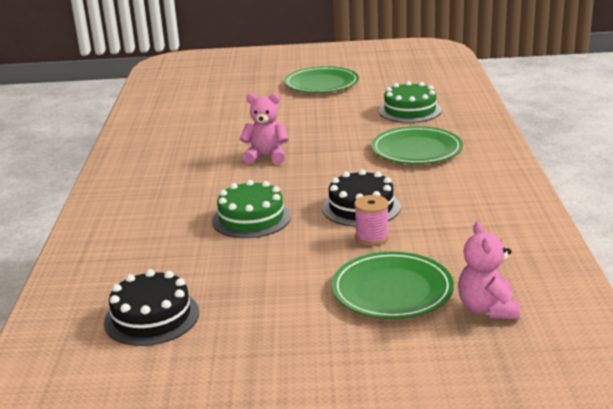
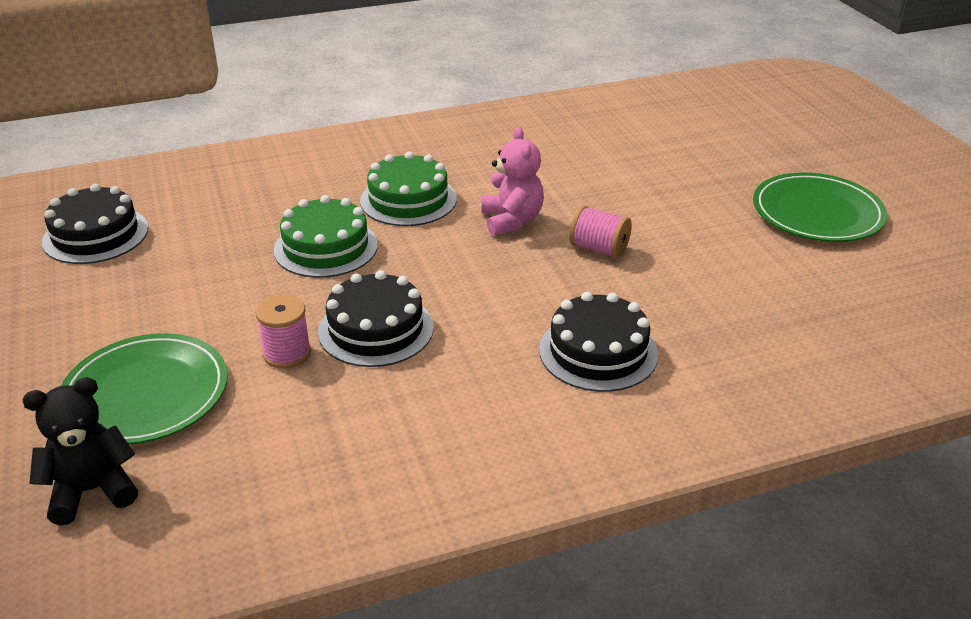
camera: 70 degrees right, 10 degrees up
(317, 137) = (599, 248): none -> pink spool
(410, 110) = (762, 320): green cake -> green cake (408, 200)
(416, 150) = (598, 352): green plate -> black cake
(487, 309) = (92, 490): pink teddy bear -> black teddy bear

